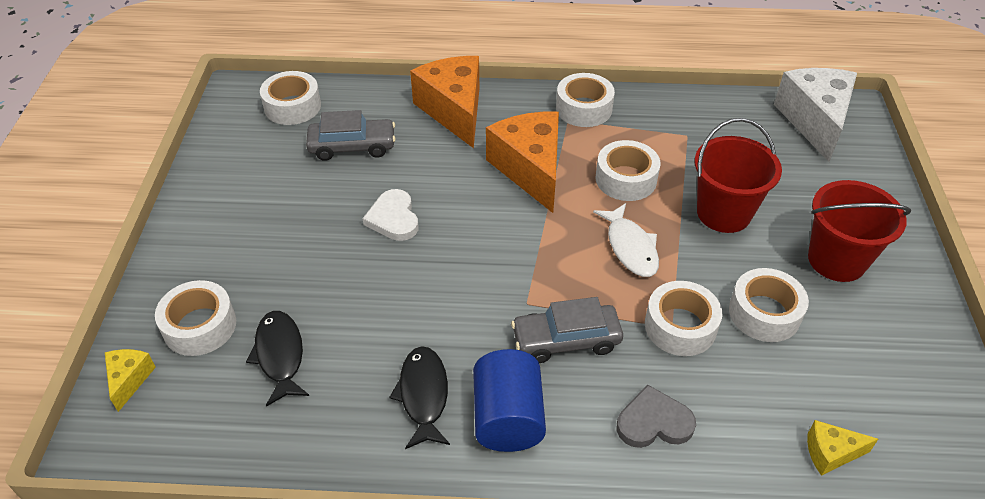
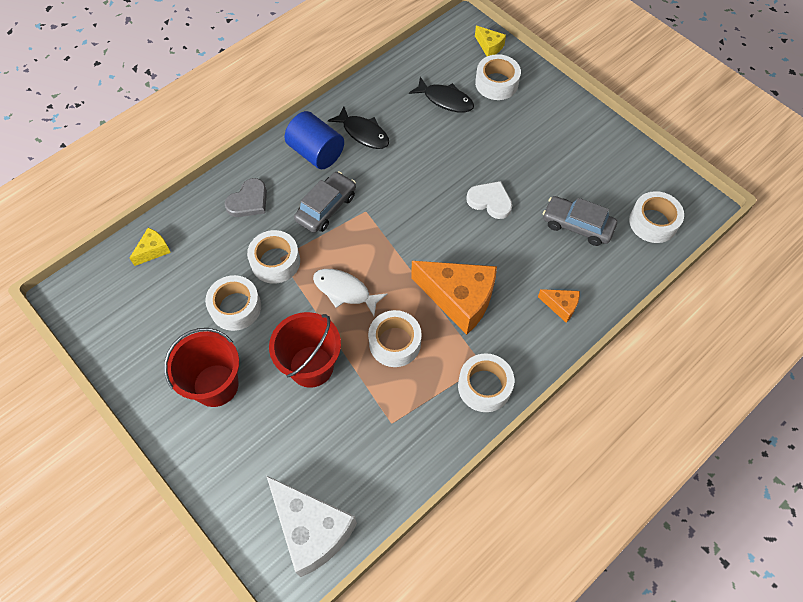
camera: 135 degrees right, 15 degrees up
(352, 146) = (577, 225): grey car -> grey car turned 75 degrees clockwise
(454, 110) = (561, 306): orange cheese -> orange cheese, size x0.46

